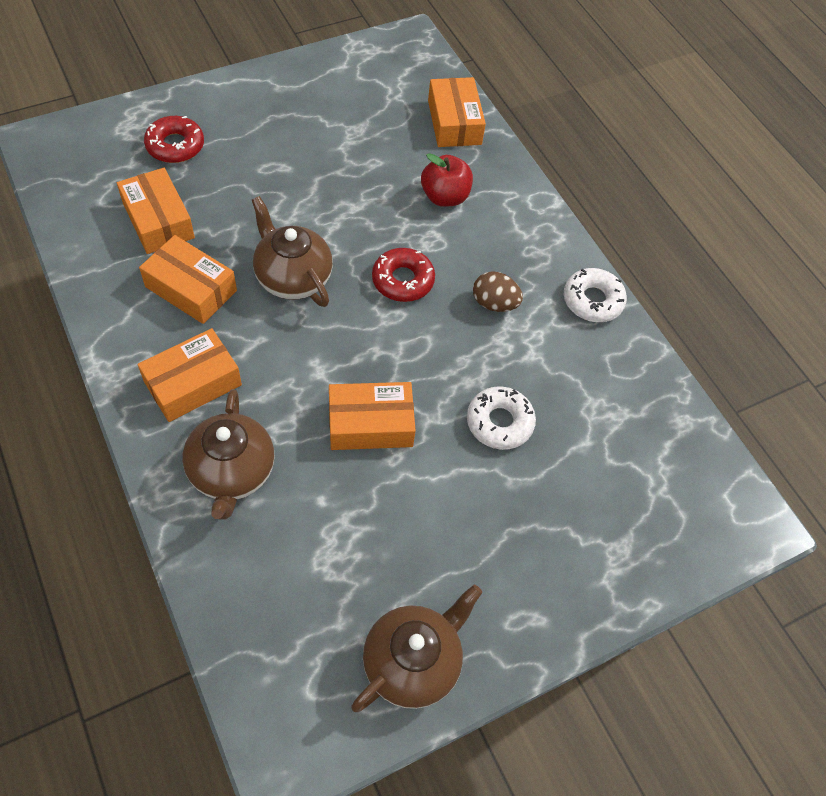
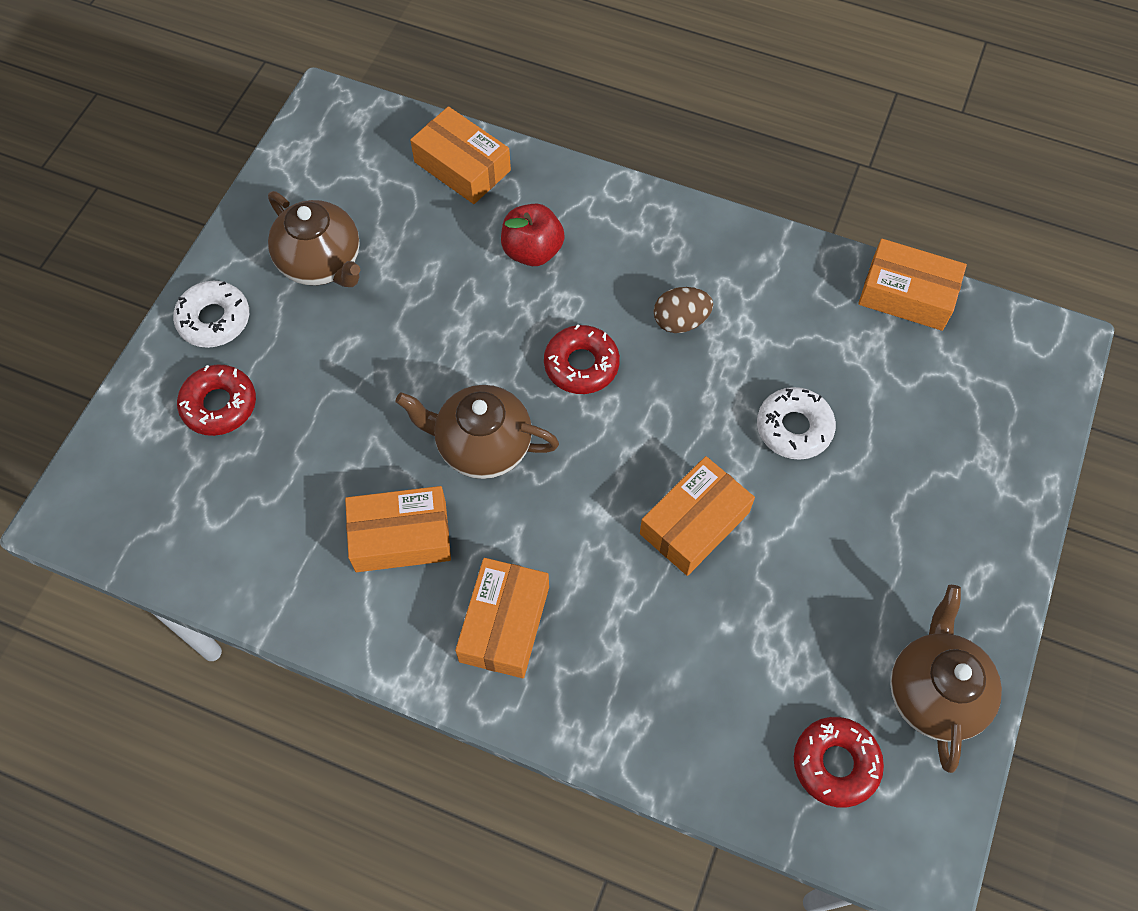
camera: 35 degrees left, 5 degrees up
(158, 220) = (292, 496): orange box -> orange box (907, 294)
(232, 472) = (628, 672): brown teapot -> brown teapot (322, 262)
(297, 643) = (835, 763): none -> red donut
(592, 300) = (756, 250): white donut -> white donut (214, 320)

